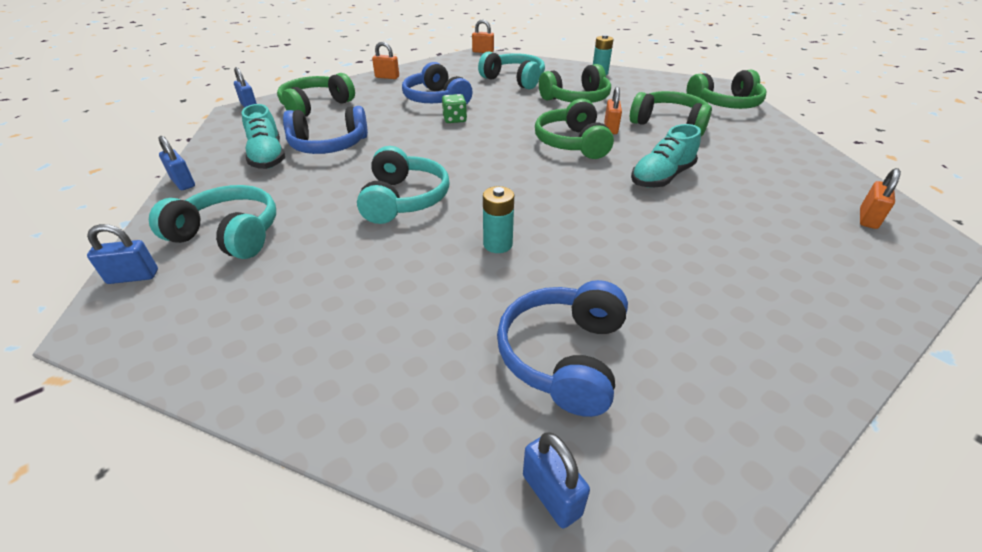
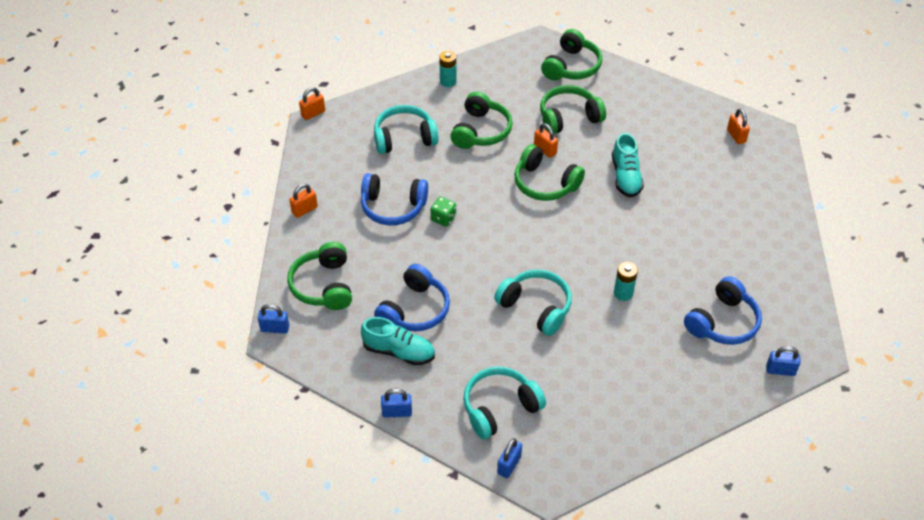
camera: 50 degrees left, 10 degrees up
(564, 356) = (722, 322): blue headphones -> blue headphones turned 105 degrees counterclockwise

